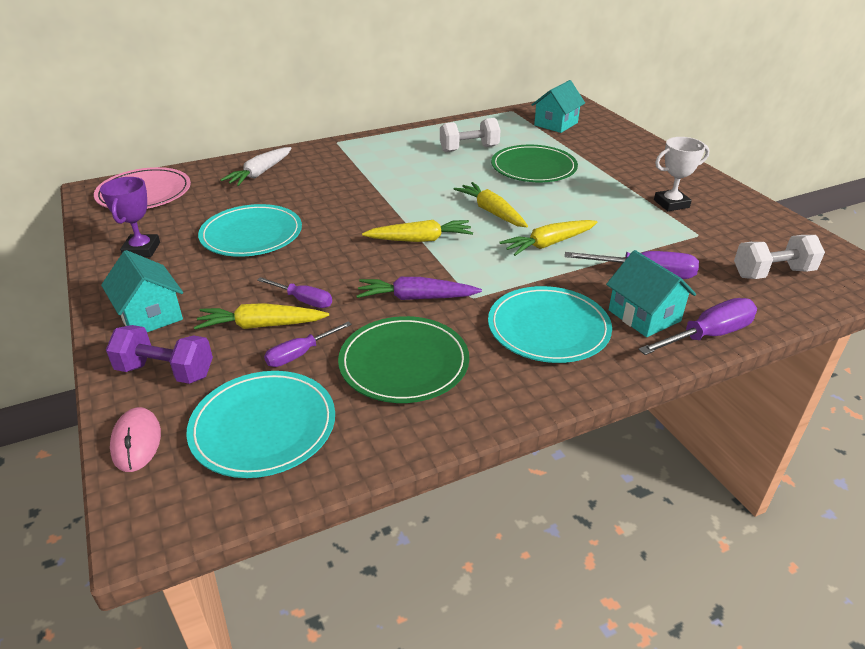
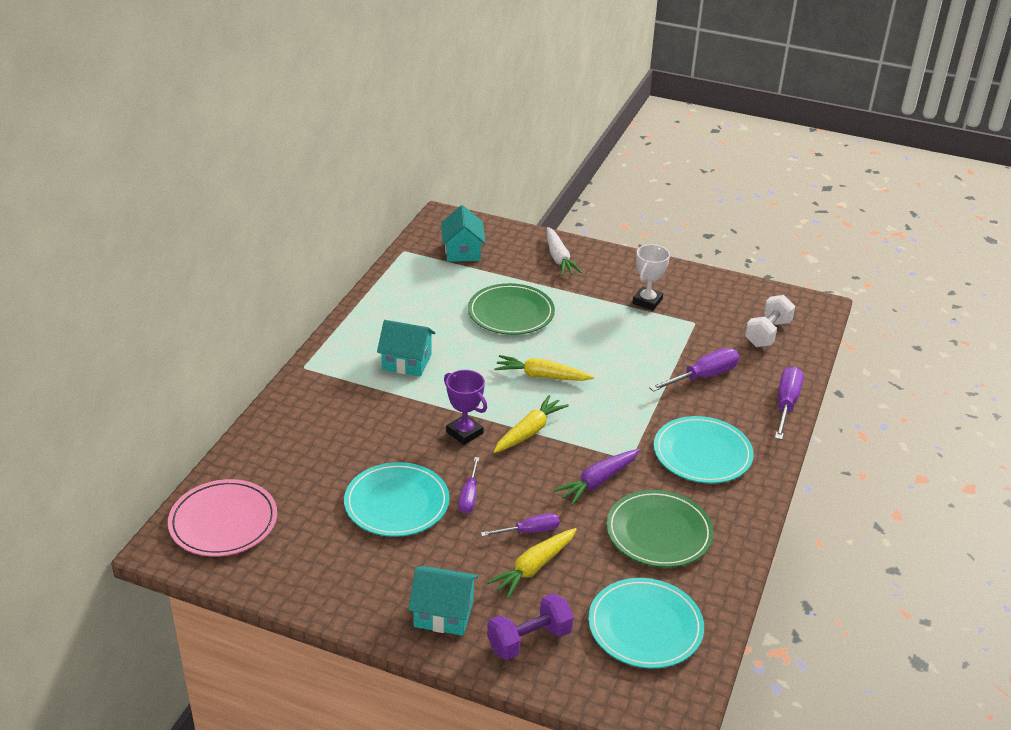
camera: 45 degrees left, 0 degrees up
(136, 442) = (591, 689): pink mouse -> none
(141, 249) = (331, 571): purple trophy -> purple trophy (464, 433)
(260, 173) = (294, 440): white carrot -> white carrot (559, 258)
(300, 354) = (591, 569): purple screwdriver -> purple screwdriver (469, 496)
(469, 149) = (433, 317): white dumbbell -> none
(548, 244) = (617, 384): yellow carrot -> none
(644, 315) = (740, 410): turquoise house -> turquoise house (406, 362)

